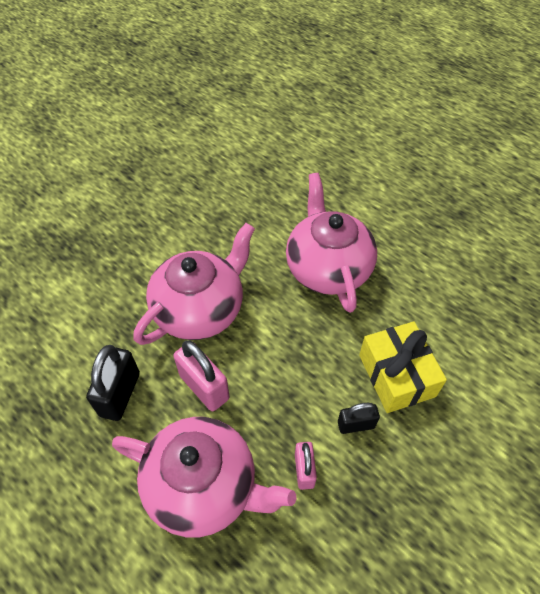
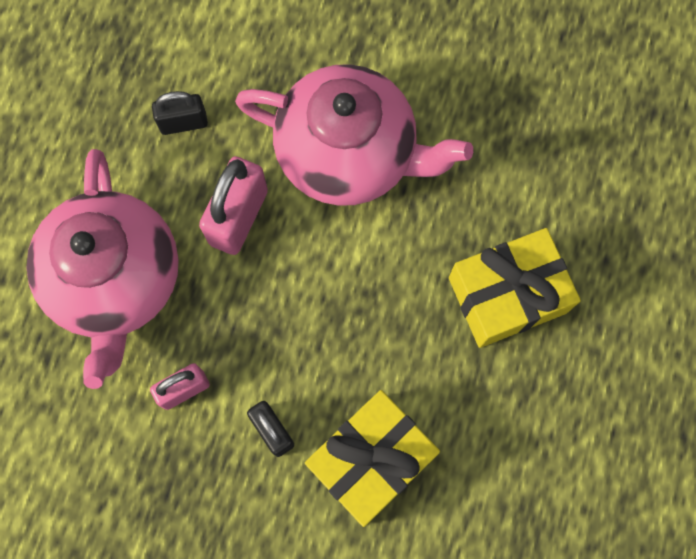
camera: 65 degrees right, 20 degrees up
(120, 394) = (183, 123): black padlock -> black padlock, size x0.62
(327, 268) = (507, 295): pink teapot -> yellow gift

